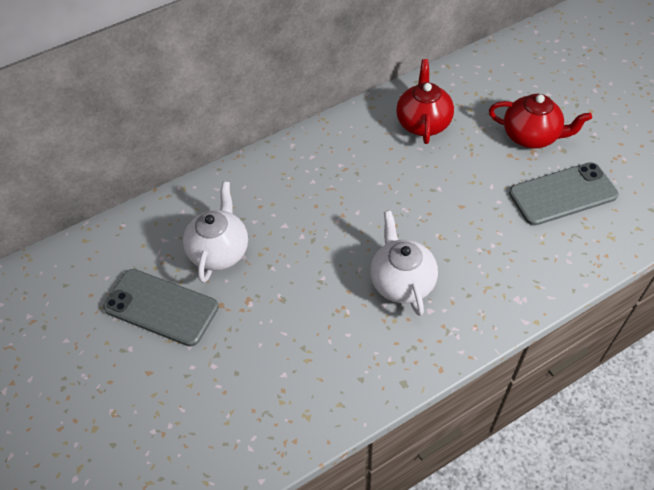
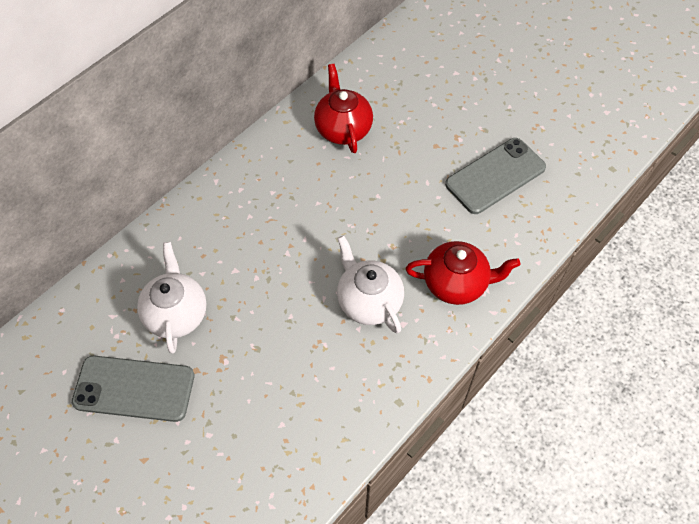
camera: 20 degrees left, 5 degrees up
(531, 136) = (451, 122): red teapot -> red teapot (456, 284)

